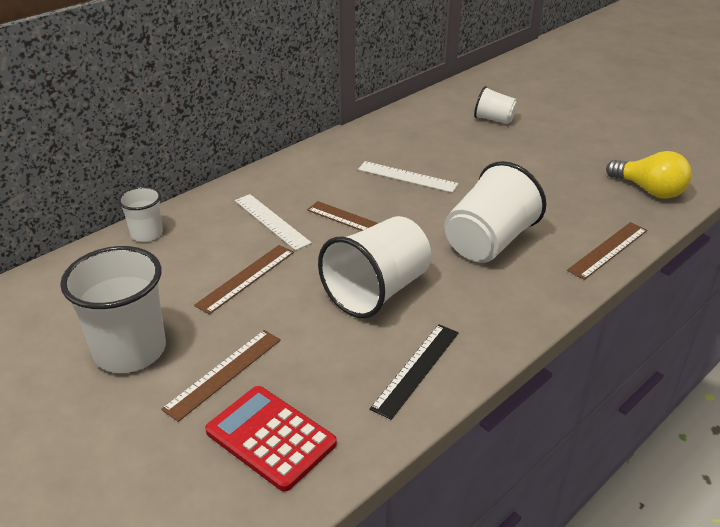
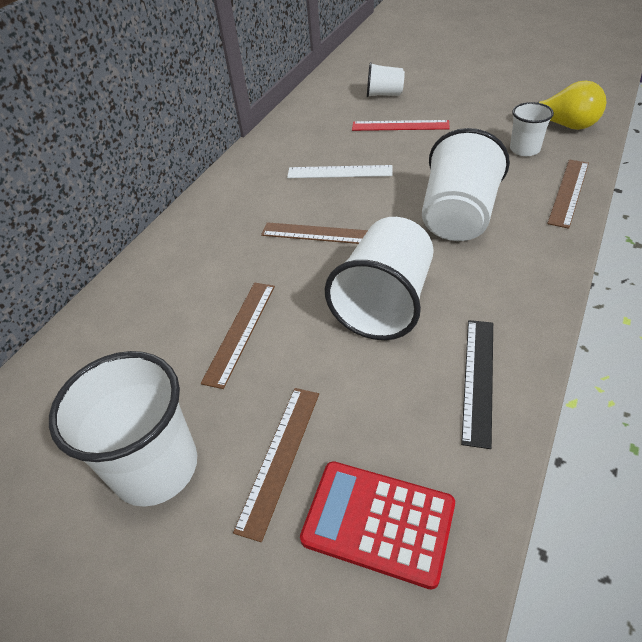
camera: 15 degrees left, 10 degrees up
(147, 234) = (101, 314): white cup -> white cup (524, 149)
(271, 221) = (231, 258): white ruler -> none
(489, 151) = (400, 126): none -> red ruler

